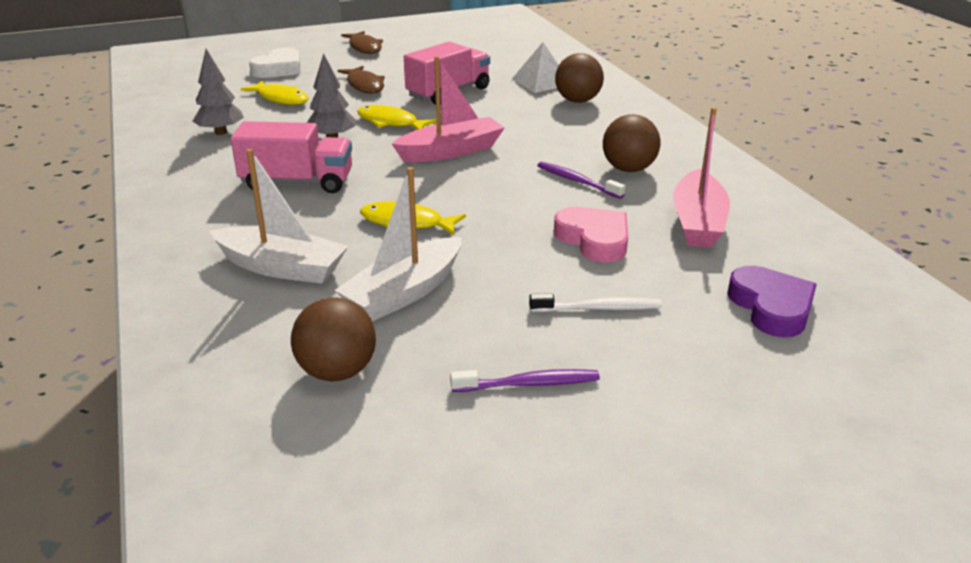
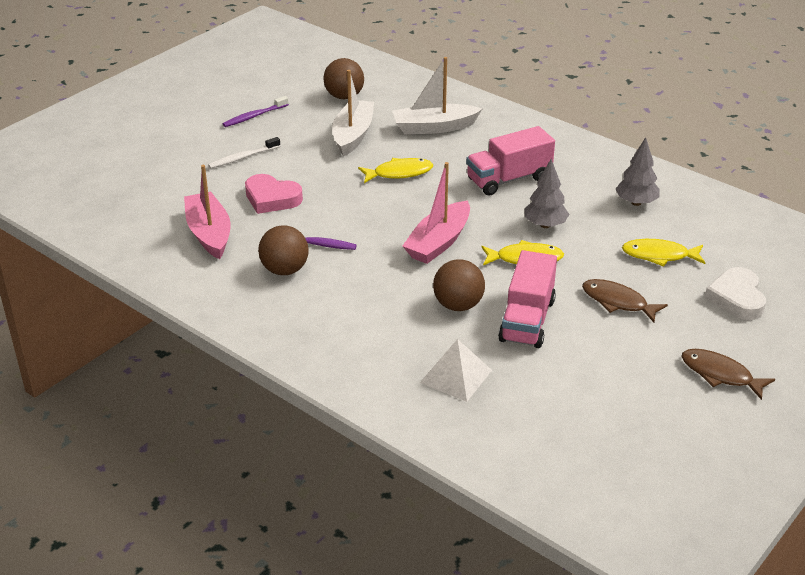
camera: 150 degrees right, 5 degrees up
(577, 101) = (391, 353): brown ball -> brown ball (458, 305)
(771, 307) = (146, 186): purple heart -> none

